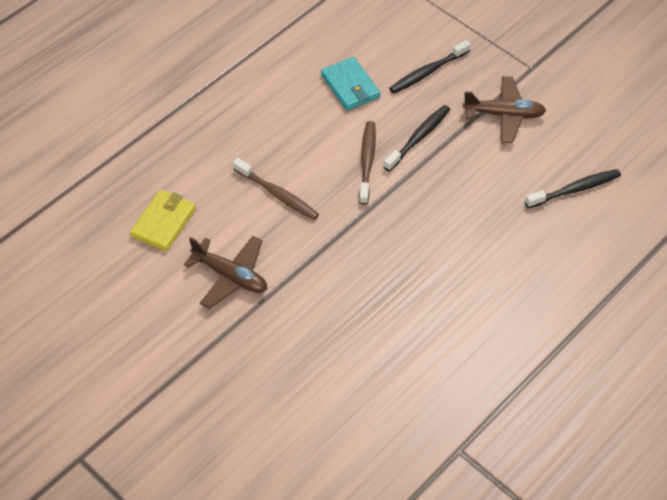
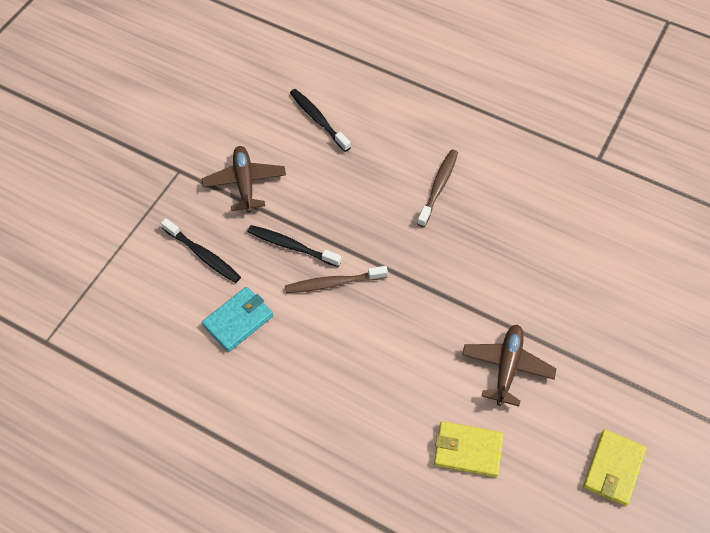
camera: 105 degrees left, 5 degrees up
(99, 330) = (613, 468): none -> yellow wallet
(277, 194) = (397, 352): brown toothbrush -> brown toothbrush (438, 187)

